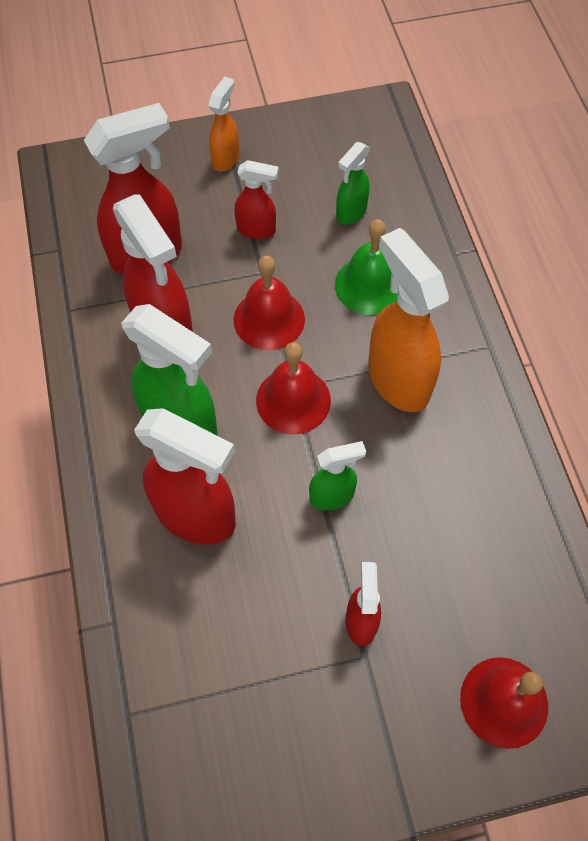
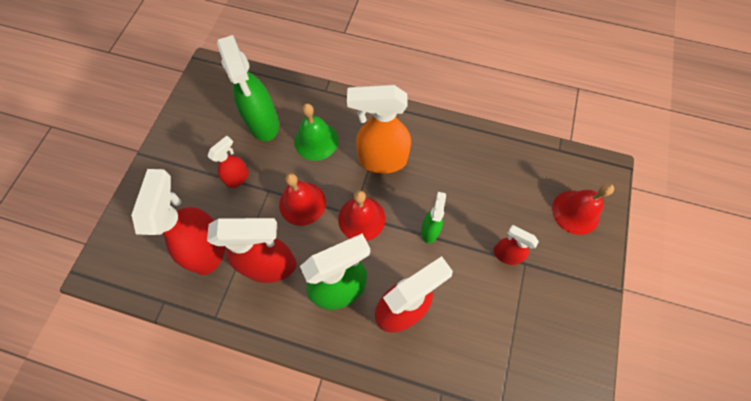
camera: 60 degrees left, 5 degrees up
(226, 159) = (175, 167): orange spray bottle -> none
(350, 213) = (263, 123): green spray bottle -> green spray bottle, size x1.89

